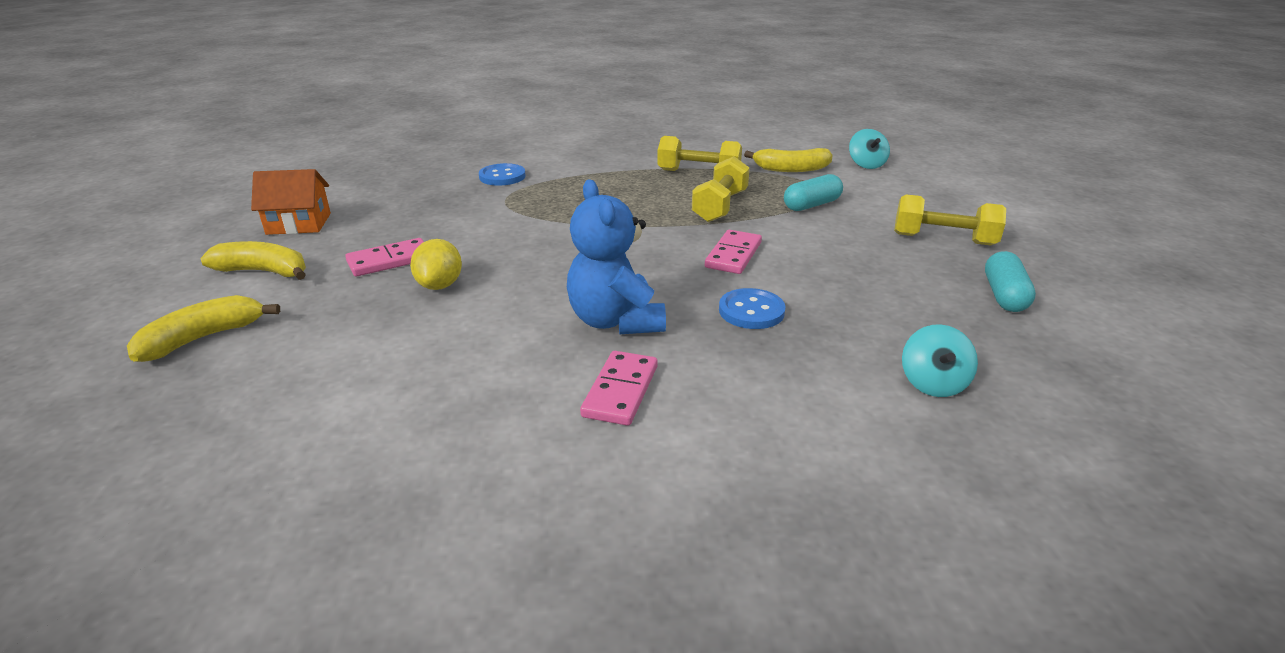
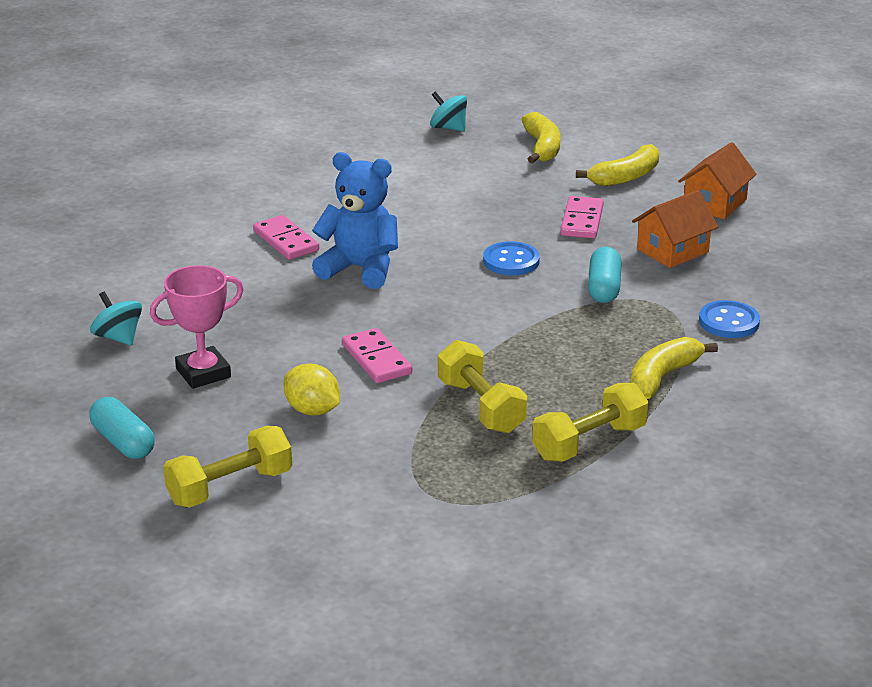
camera: 130 degrees right, 0 degrees up
(411, 215) = (672, 250): none -> orange house
(440, 285) = (509, 227): yellow lemon -> yellow lemon (312, 410)
(751, 311) = (290, 322): blue button -> blue button (511, 261)
(791, 169) = (517, 515): yellow banana -> yellow banana (662, 377)
(811, 205) = (406, 463): turquoise capsule -> turquoise capsule (604, 288)
(866, 164) = (454, 587): turquoise spinning top -> turquoise spinning top (448, 128)
(881, 310) = (203, 373): none -> pink trophy

